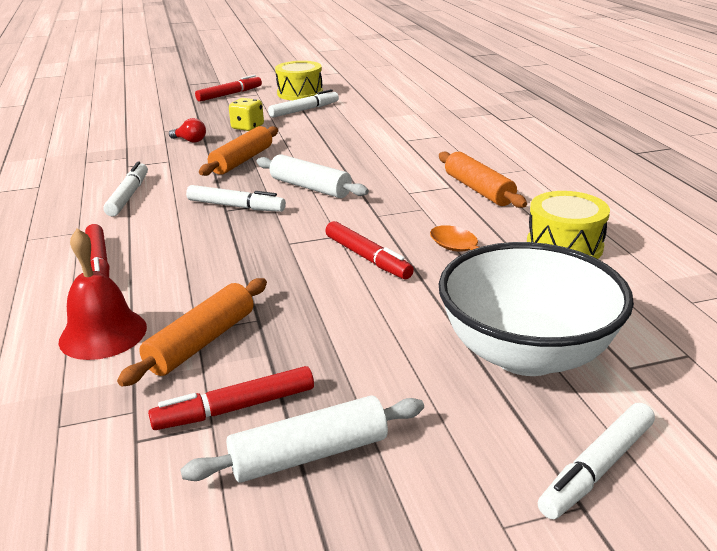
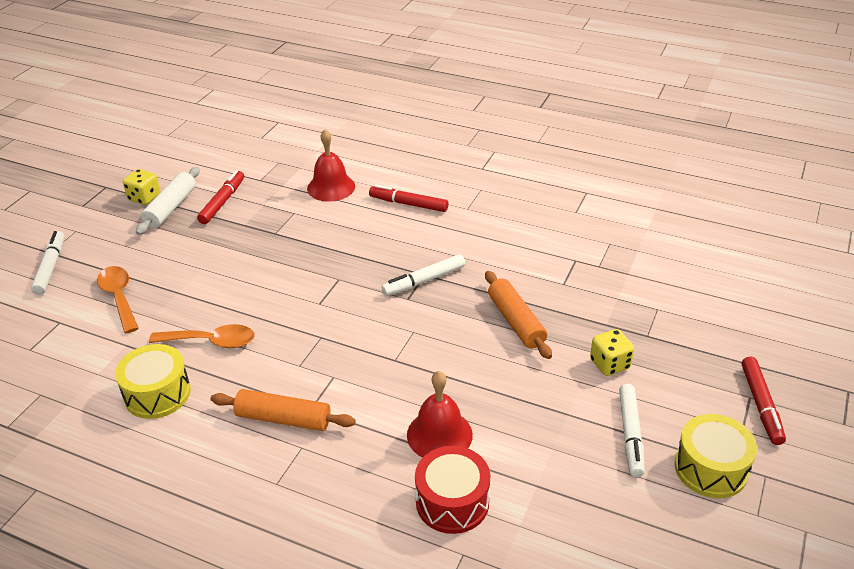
camera: 130 degrees right, 10 degrees up
(129, 196) = (506, 243): white marker -> none
(190, 141) = (605, 313): red light bulb -> none
(201, 342) = (282, 210): orange rolling pin -> none
(310, 187) = (411, 330): white rolling pin -> none
(318, 514) = (144, 198): none -> yellow dice
(367, 258) = (275, 299): red marker -> none
(394, 146) = (439, 434): none -> red bell
(434, 128) = (452, 502): none -> red drum
(526, 353) = (119, 297): white bowl -> orange spoon

